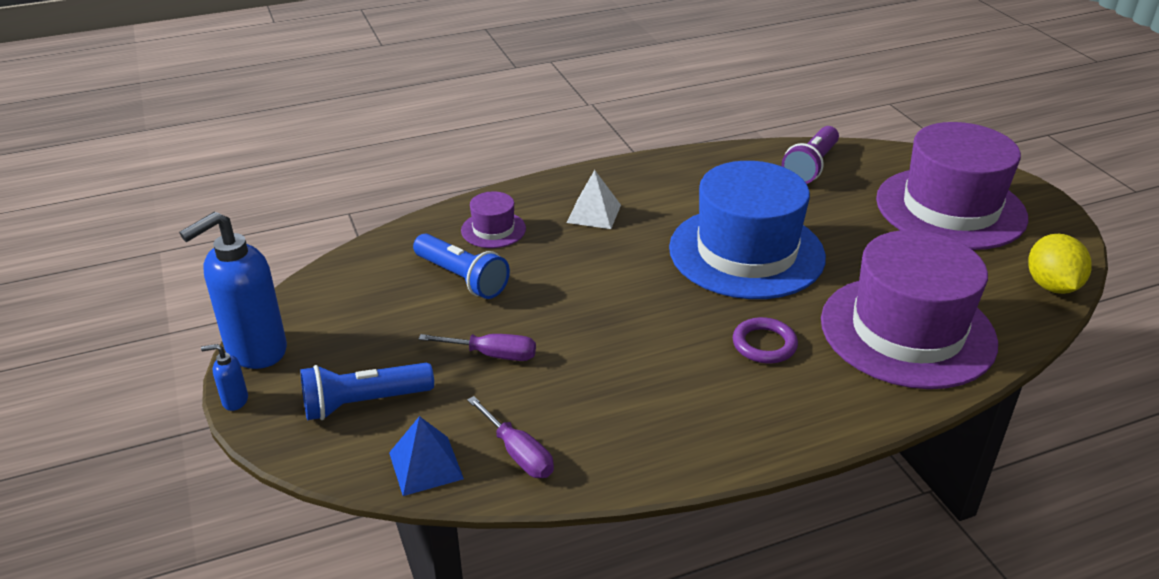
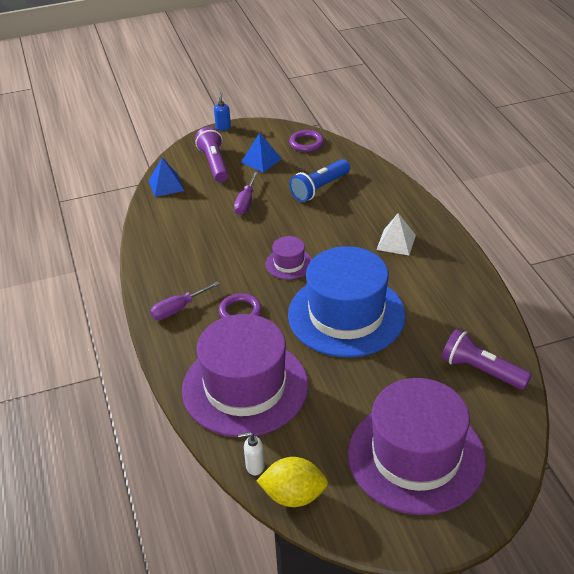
camera: 95 degrees right, 5 degrees up
(255, 350) = (260, 127): blue soap dispenser -> none
(327, 294) = (306, 143): none -> purple ring
(364, 403) = (214, 163): blue flashlight -> purple flashlight
(367, 344) = (261, 160): none -> blue pyramid
(493, 229) = (374, 198): purple hat -> purple hat (289, 263)
(518, 453) = (167, 213): purple screwdriver -> purple screwdriver (178, 309)
(1029, 316) = (254, 466): none -> white soap dispenser

